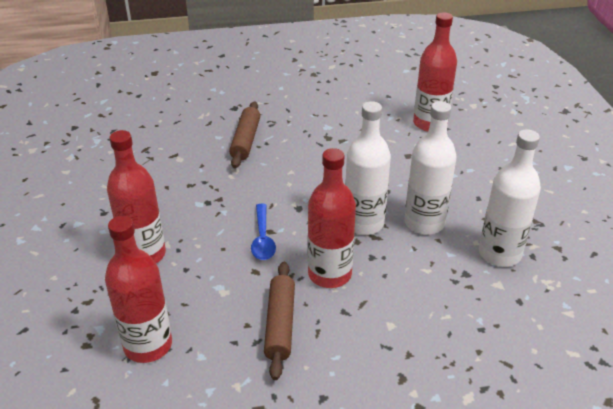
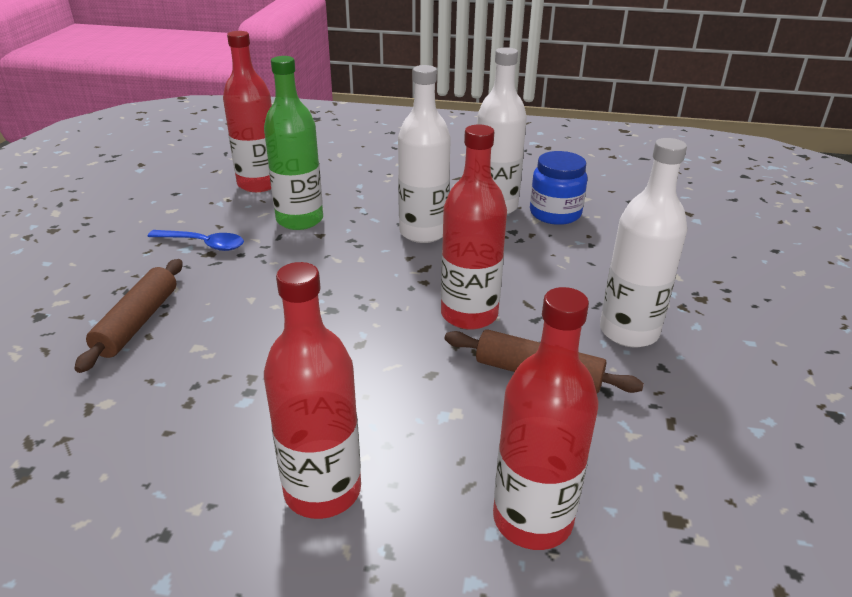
camera: 70 degrees left, 5 degrees down
(245, 140) = (137, 322): brown rolling pin -> brown rolling pin turned 75 degrees clockwise
(262, 238) = (370, 353): blue spoon -> blue spoon (203, 244)
(363, 223) = (396, 269): white bottle -> white bottle (629, 331)
(395, 158) = (300, 220): none -> green bottle
(519, 295) = (555, 213): none -> blue jar

